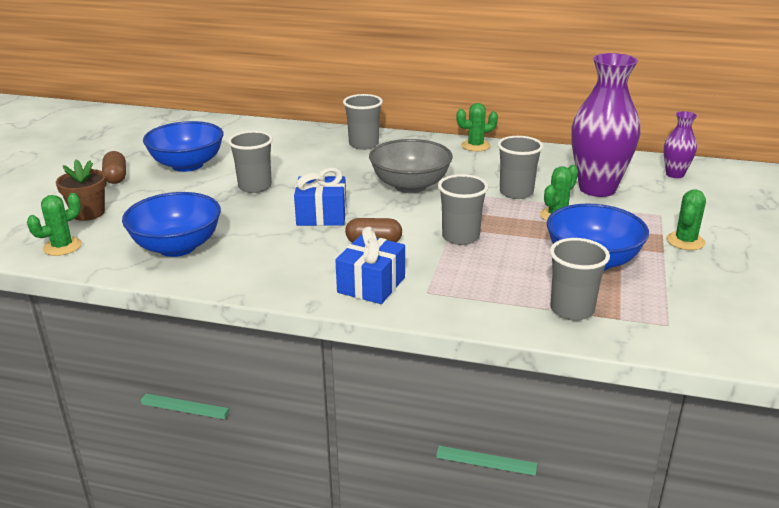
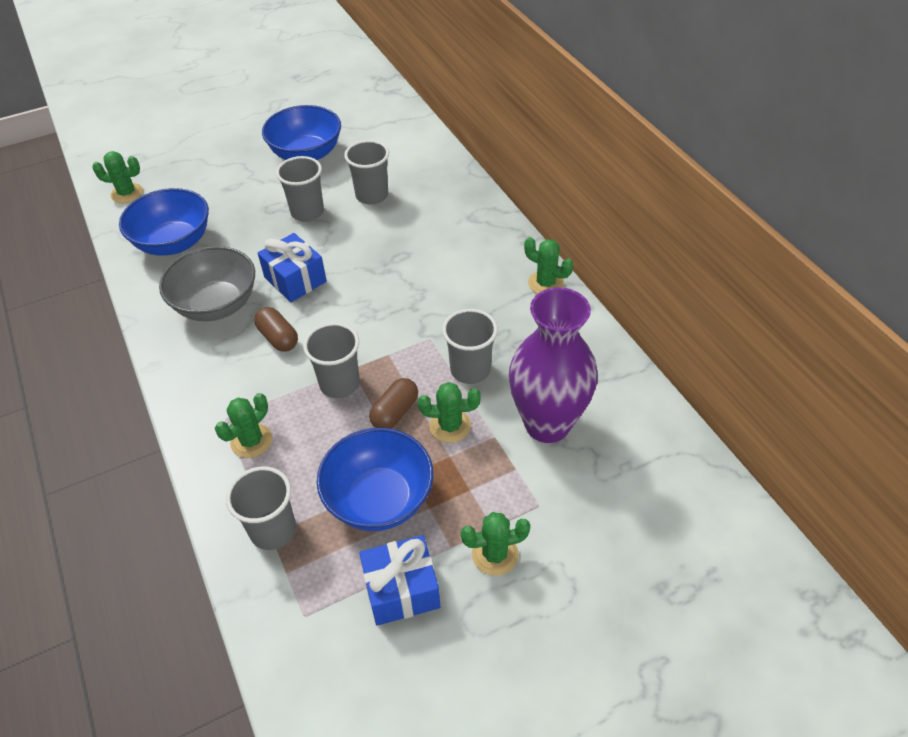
camera: 50 degrees right, 20 degrees up
(88, 213) = (183, 168): brown flower pot -> none
(116, 177) = (249, 138): brown capsule -> brown capsule (395, 412)
(363, 144) = (459, 215): grey cup -> grey cup (372, 195)
(371, 285) = (207, 379): blue gift -> blue gift (401, 590)
(410, 186) = (406, 294): grey bowl -> grey bowl (217, 305)
(468, 289) = (251, 441): none -> green cactus
(675, 174) = (661, 470): purple vase -> none

